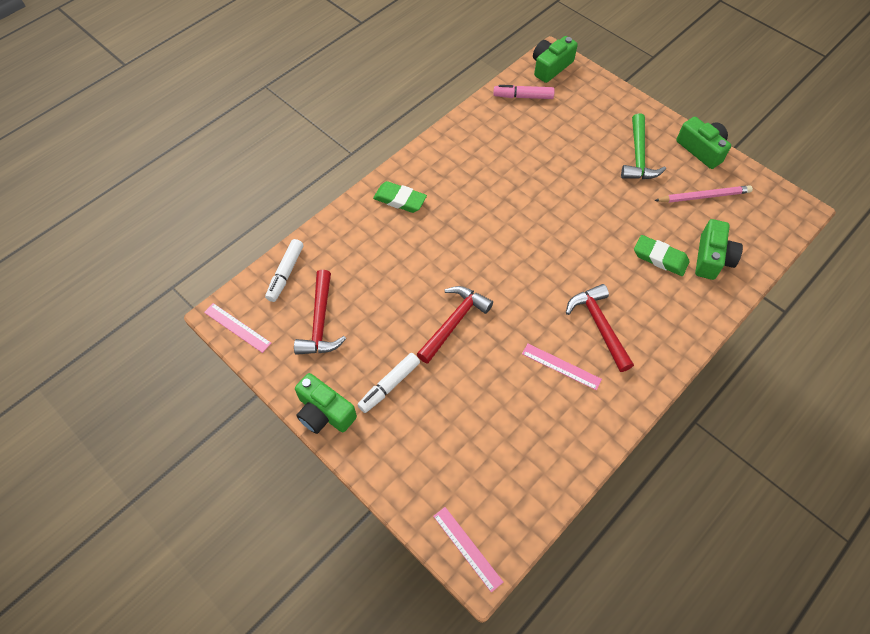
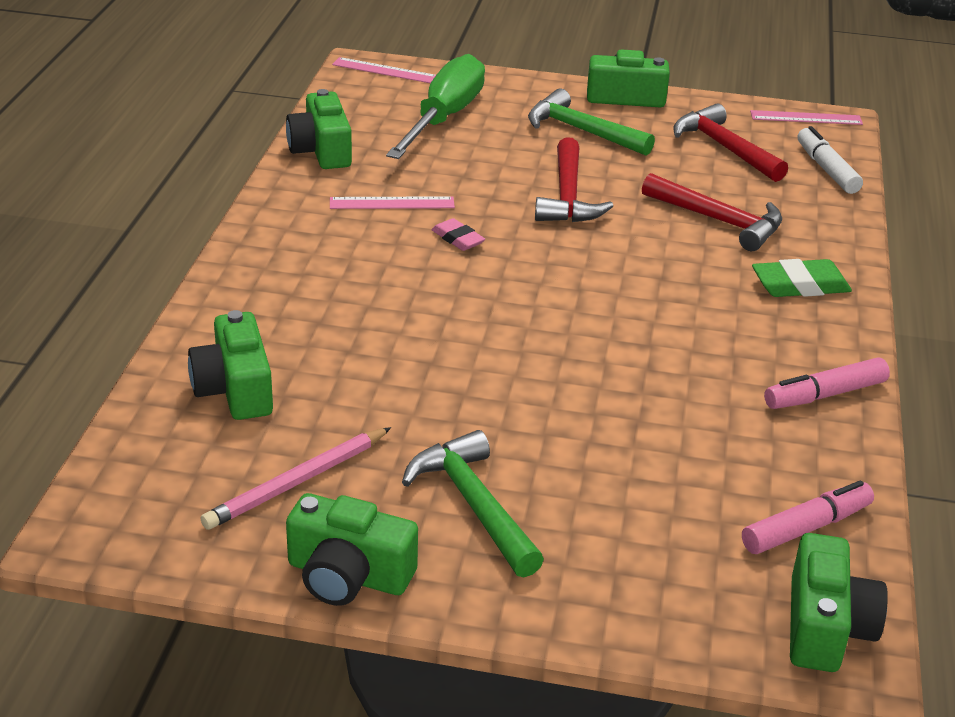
camera: 145 degrees right, 25 degrees down
(389, 385) = (582, 131): white marker -> green hammer
(456, 141) = (824, 395): none -> pink marker
(468, 449) = (444, 118): none -> green screwdriver
(543, 314) = (457, 239): none -> pink eraser
(575, 450) = (321, 150): none -> green camera
(599, 325) = (370, 253): red hammer -> red hammer (718, 221)
(660, 258) = (327, 358): green eraser -> none

